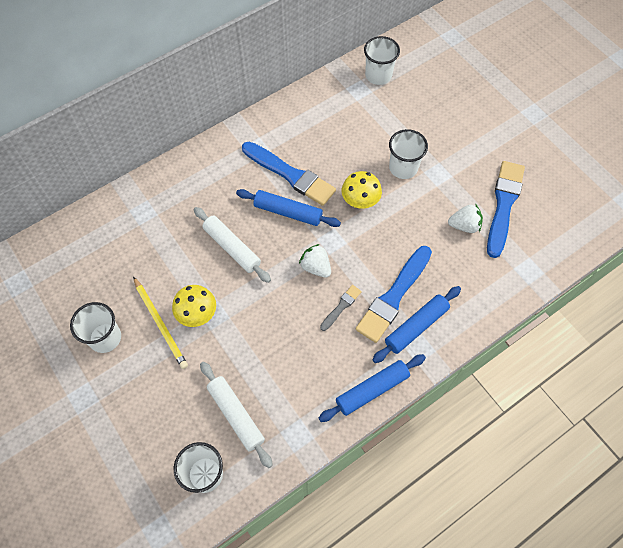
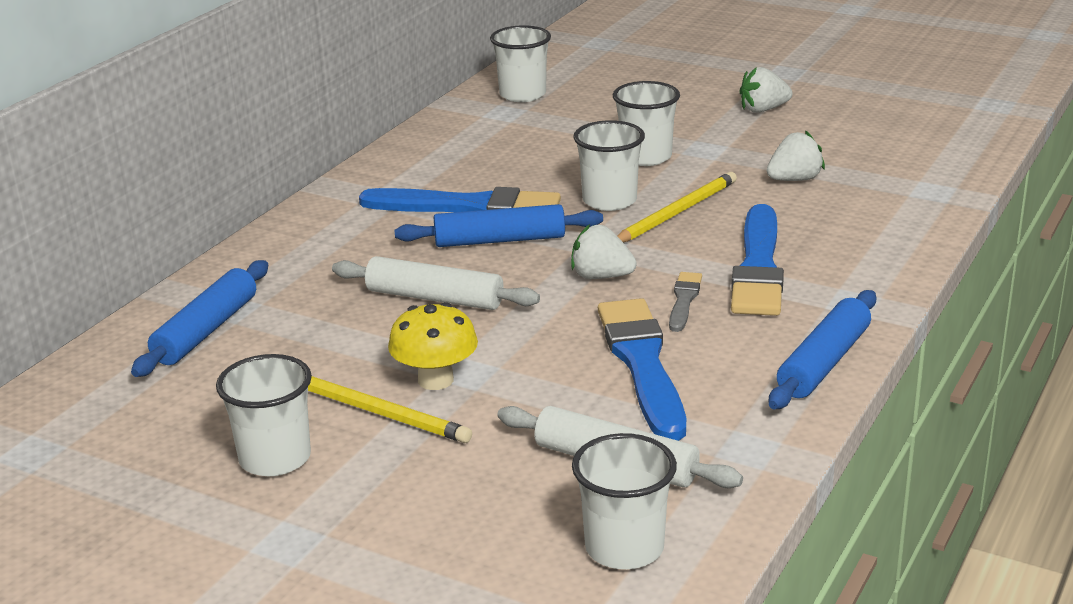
camera: 25 degrees left, 35 degrees down
(360, 201) = (609, 200): yellow mushroom -> white cup
(385, 228) = (676, 213): none -> yellow pencil
(416, 326) = (825, 284): blue rolling pin -> blue rolling pin (206, 330)
(494, 148) = (763, 110): none -> white strawberry
(503, 205) = (831, 149): blue brush -> blue brush (642, 364)

